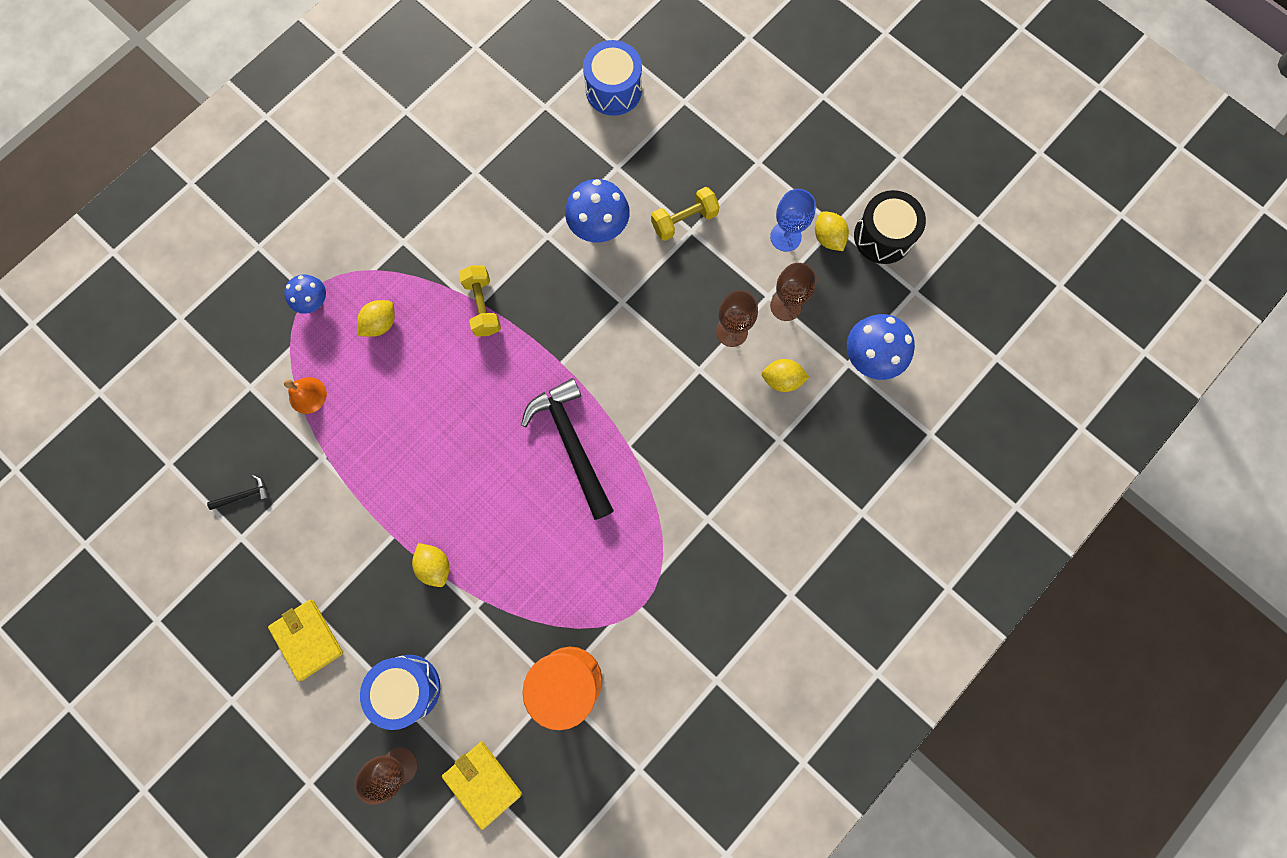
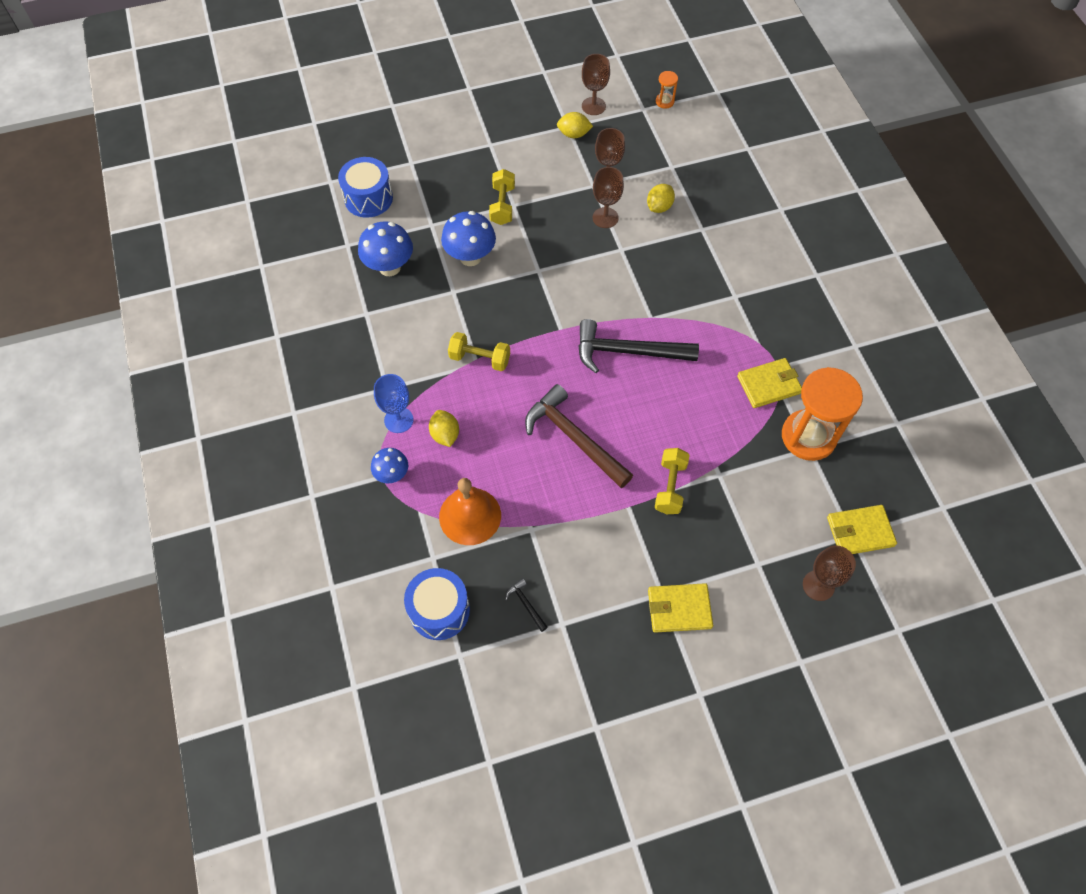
camera: 60 degrees left, 15 degrees down
(244, 495) = (526, 604): black hammer -> black hammer turned 45 degrees counterclockwise
(307, 395) = (470, 516): orange bell -> orange bell, size x1.74
(407, 688) = (758, 551): blue drum -> blue drum (439, 610)
(435, 565) = (670, 487): yellow lemon -> yellow dumbbell
(441, 444) = (574, 438): none -> brown hammer
(611, 609) = (769, 385): none -> yellow wallet
(785, 237) = (556, 156): blue goblet -> blue goblet (398, 420)
(870, 357) = (674, 153): blue mushroom -> blue mushroom (389, 267)
(883, 236) = (593, 106): black drum -> brown goblet
(941, 308) = (664, 101): none -> orange hourglass

